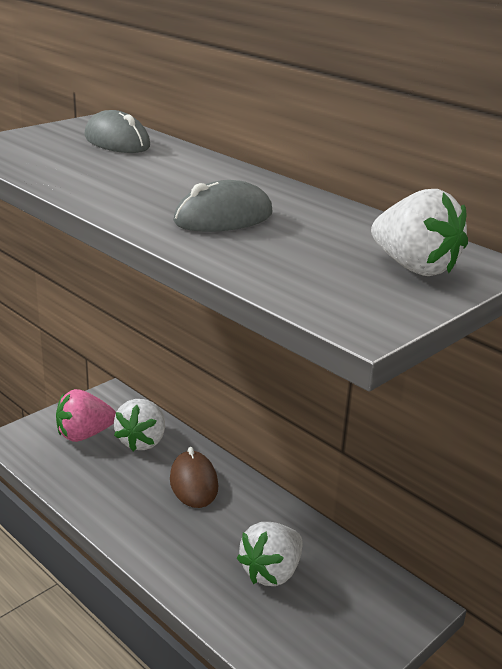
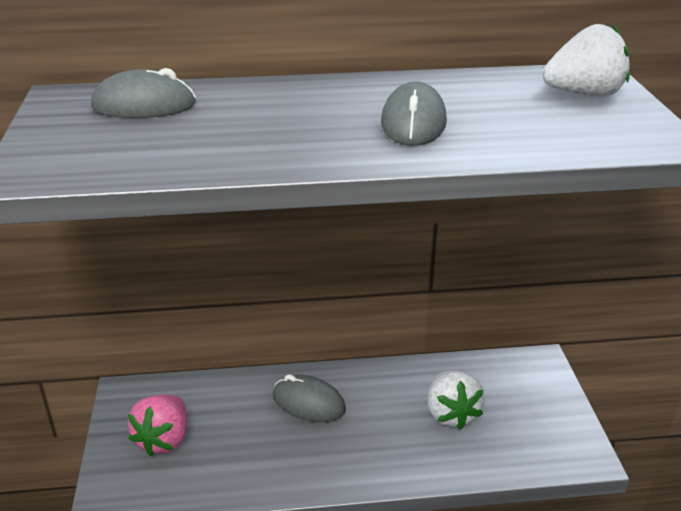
camera: 50 degrees left, 5 degrees up
(142, 441) = (219, 406): white strawberry -> none
(194, 483) = (309, 403): brown mouse -> grey mouse

